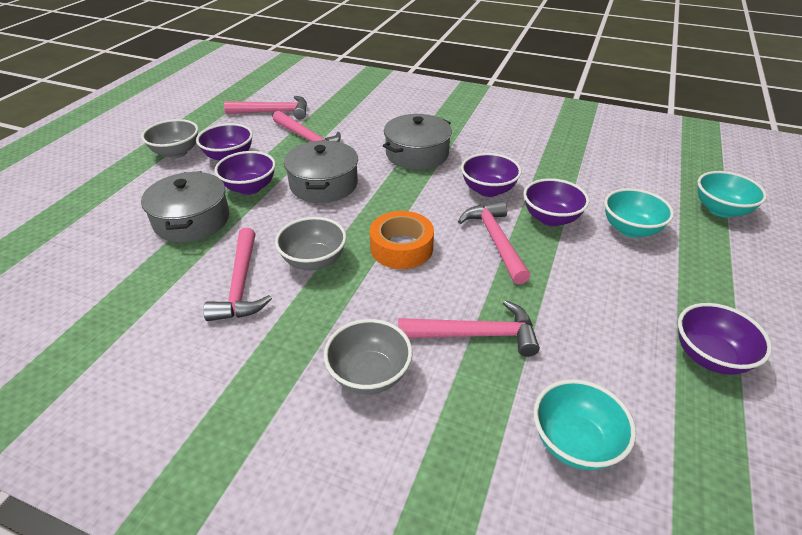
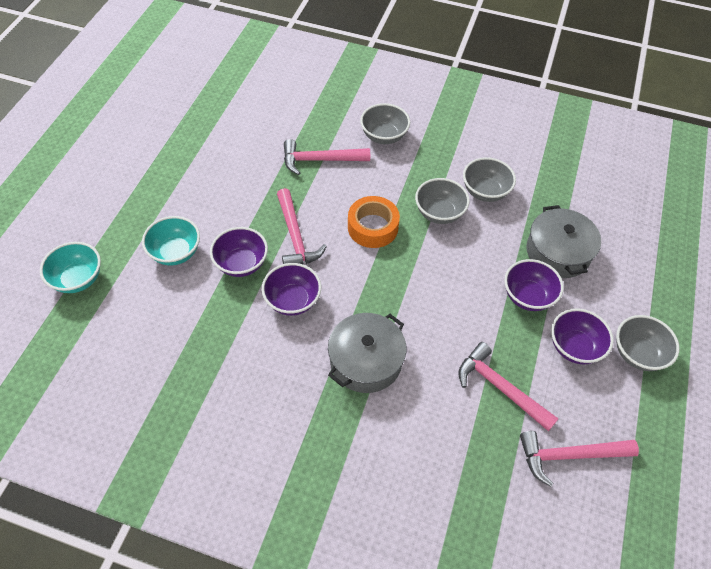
camera: 175 degrees right, 15 degrees up
(241, 284) = (485, 192): pink hammer -> grey bowl
(323, 184) = (457, 304): grey pot -> none
(575, 442) = (275, 108): turquoise bowl -> none
(709, 357) = (178, 150): purple bowl -> none

